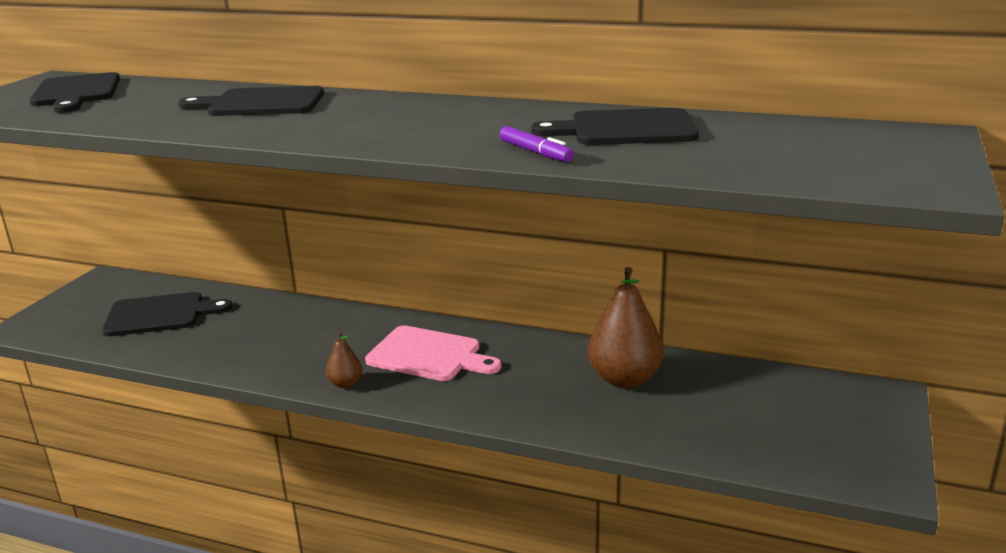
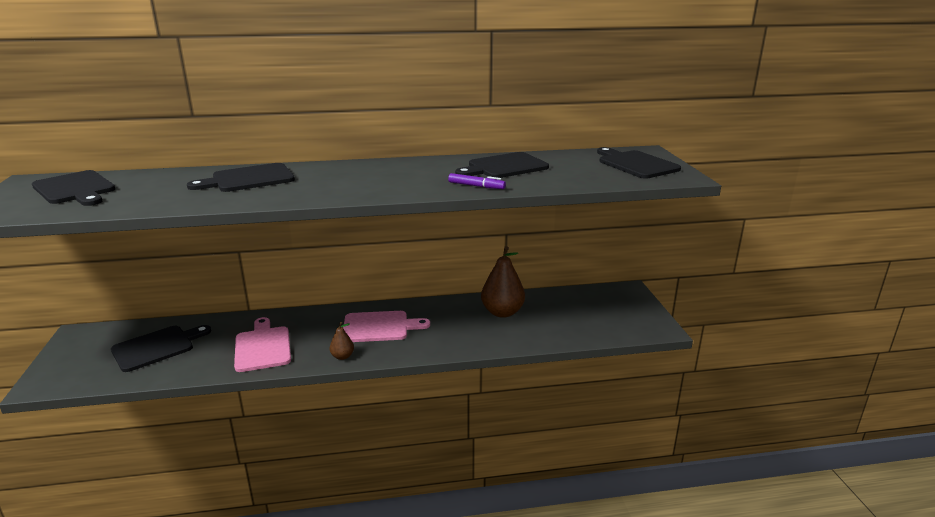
camera: 30 degrees left, 0 degrees up
(266, 344) = (263, 347): none -> pink cutting board
(872, 153) = (636, 164): none -> black cutting board

